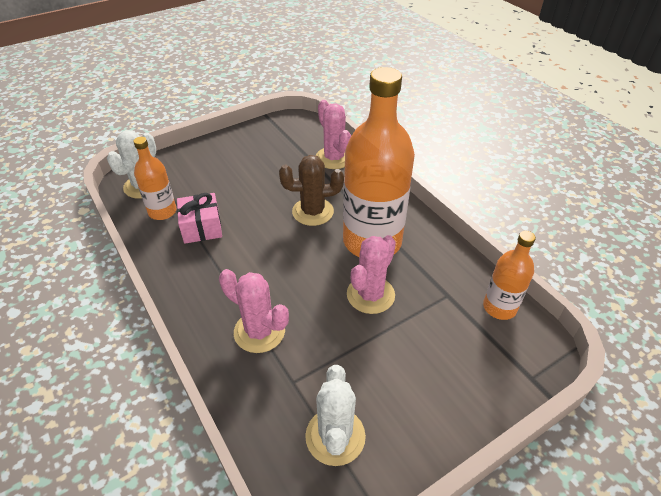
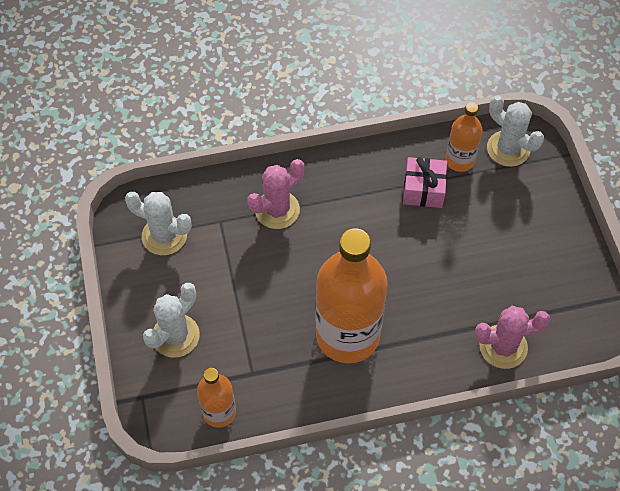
camera: 110 degrees right, 15 degrees up
(313, 212) = (412, 294): brown cactus -> none
(370, 295) = (280, 307): pink cactus -> none
(450, 373) = (175, 336): none -> white cactus

